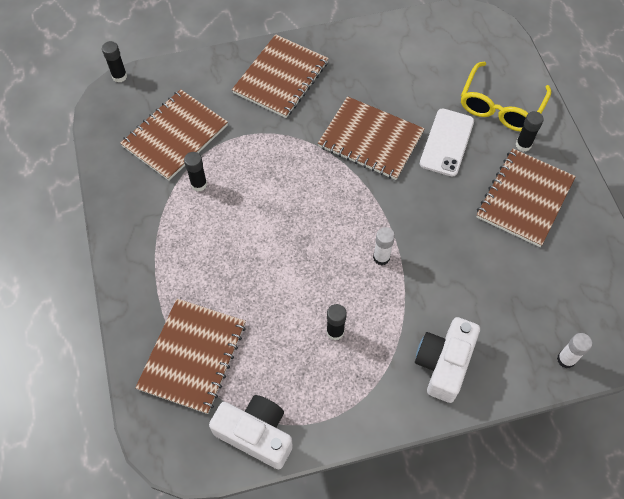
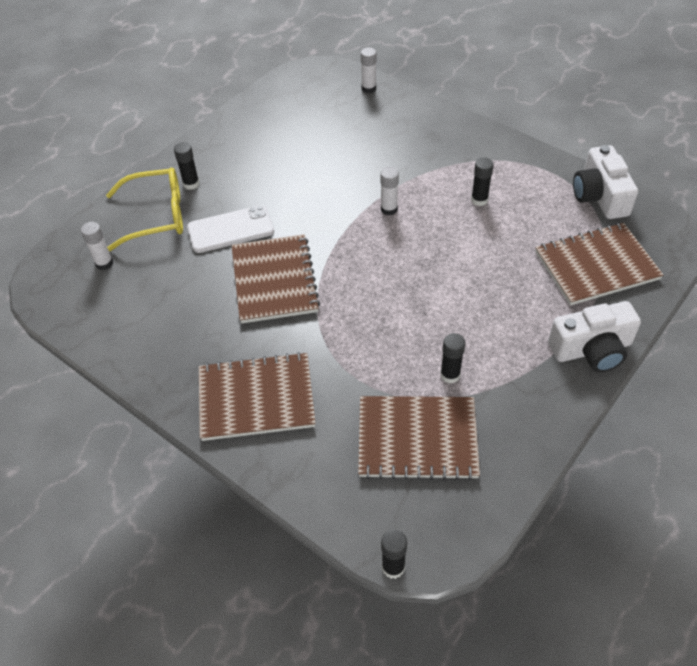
camera: 125 degrees left, 10 degrees down
(444, 363) = (436, 137): white camera -> white camera (592, 349)
(472, 57) = (104, 263): none -> white glue stick
(525, 198) = (249, 160): brown notebook -> none

